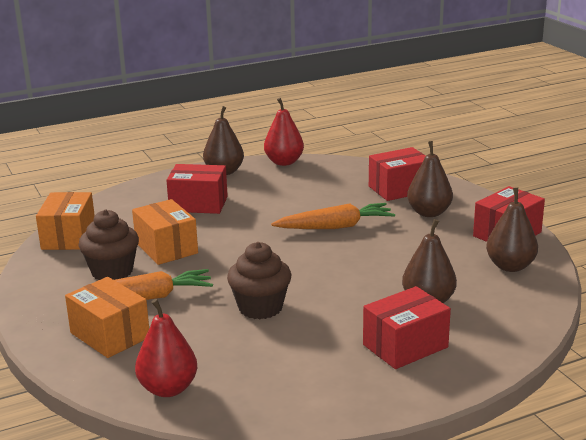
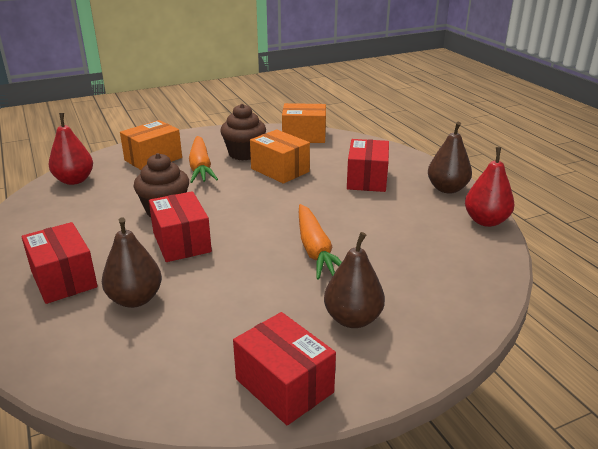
camera: 90 degrees right, 5 degrees up
(166, 248) = (280, 170): orange box -> orange box turned 75 degrees clockwise
(399, 189) = (425, 300): red box -> red box (181, 242)
(510, 266) = (192, 374): brown pear -> none

